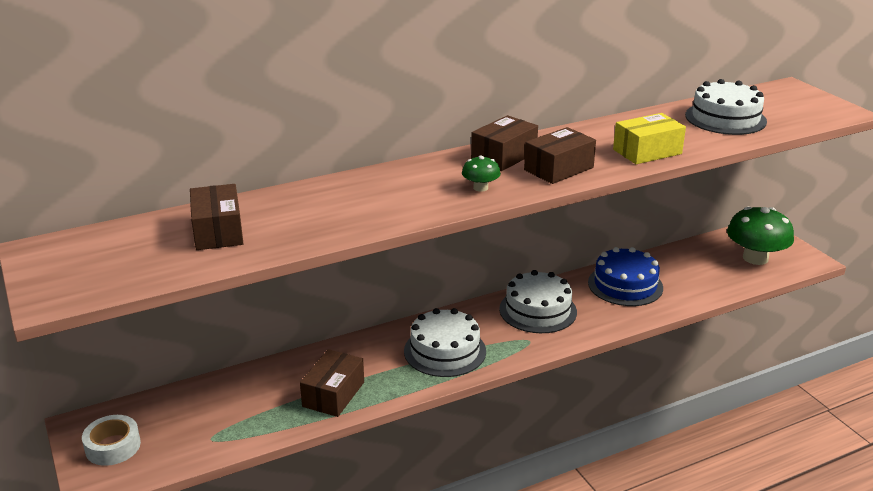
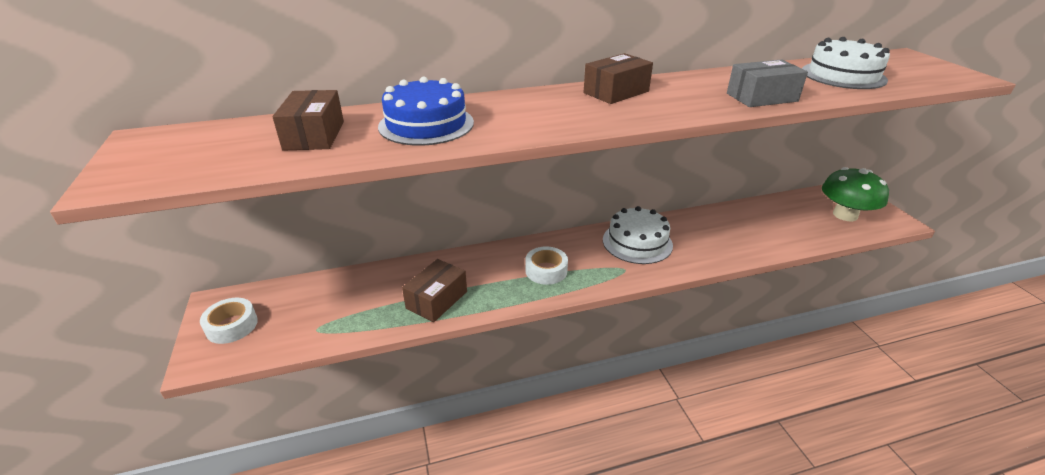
camera: 10 degrees right, 5 degrees up
(445, 351) = (546, 270): white cake -> white tape
(480, 188) = (585, 116): green mushroom -> none
(558, 169) = (668, 106): brown box -> none
(625, 285) = (720, 227): blue cake -> blue cake (426, 124)
(647, 152) = (762, 97): yellow box -> grey box

